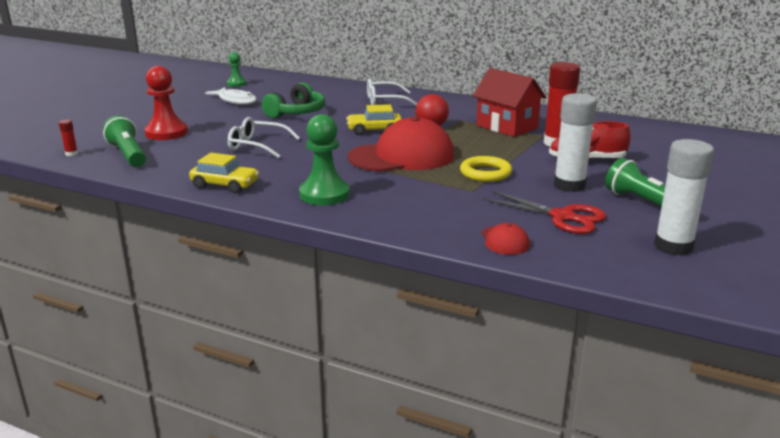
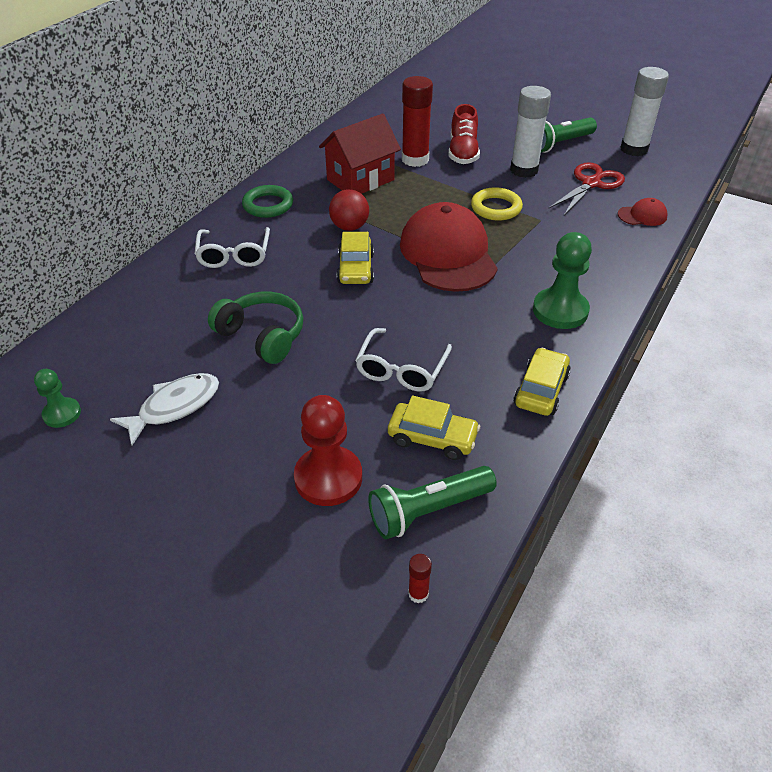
camera: 85 degrees left, 20 degrees up
(188, 155) = (432, 438): none -> yellow car
(452, 104) = (268, 205): none -> green ring

